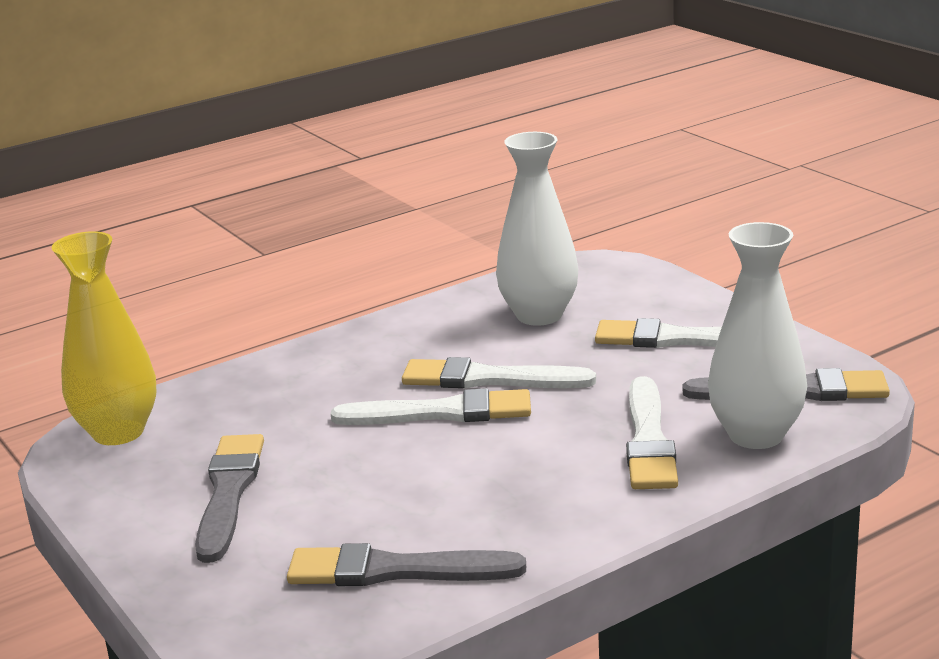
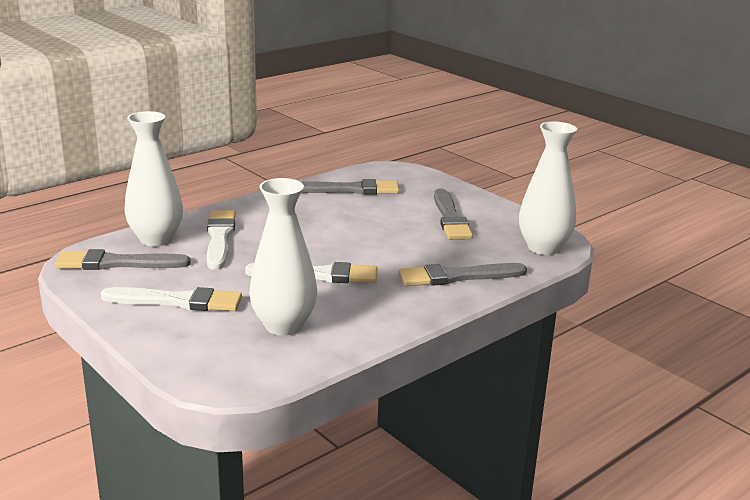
camera: 170 degrees right, 0 degrees up
(118, 432) = (543, 248): yellow vase -> white vase
(289, 381) = (457, 276): none -> grey brush
(442, 413) = (345, 255): white brush -> none

